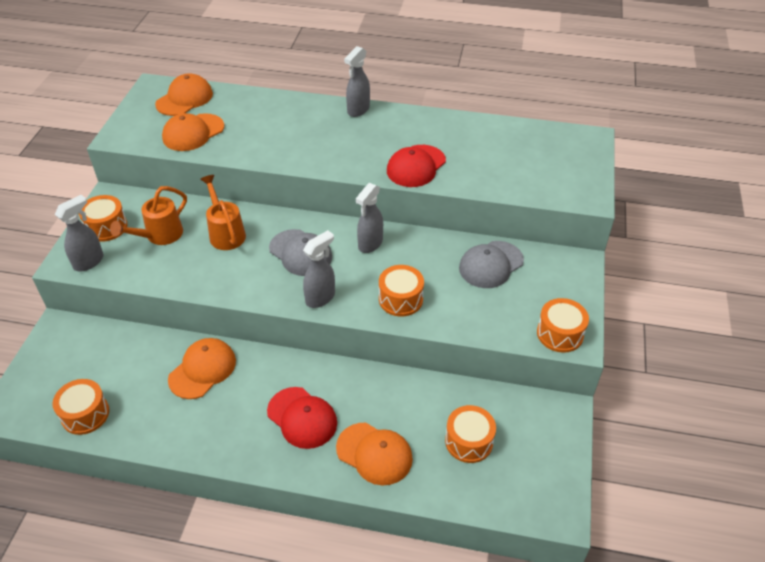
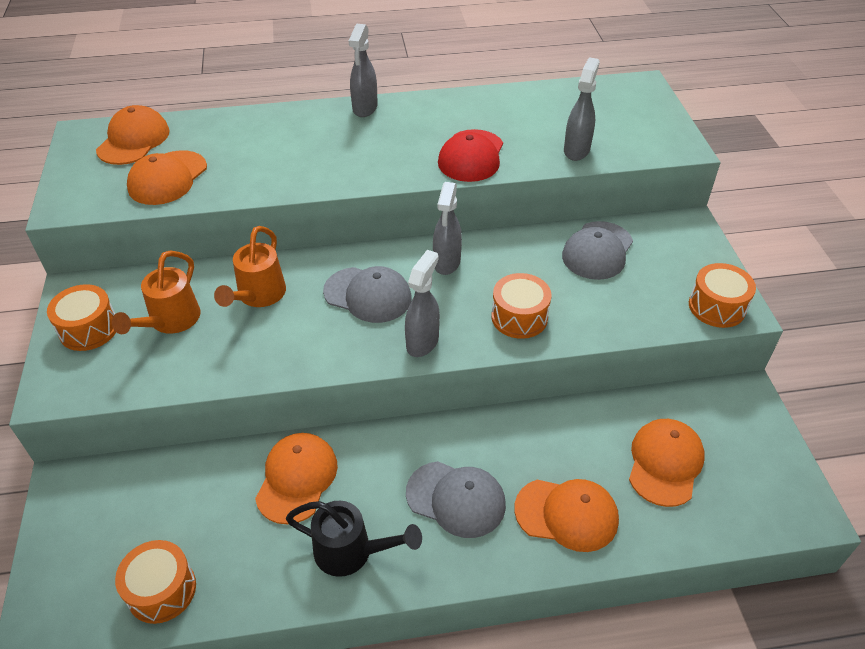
camera: 20 degrees left, 0 degrees up
(89, 262) = (86, 381): grey spray bottle -> grey spray bottle (576, 150)
(213, 430) = (351, 552): none -> black watering can
(225, 233) = (258, 295): orange watering can -> orange watering can turned 120 degrees counterclockwise
(302, 418) = (456, 499): red cap -> grey cap
(469, 441) = (665, 463): orange drum -> orange cap

